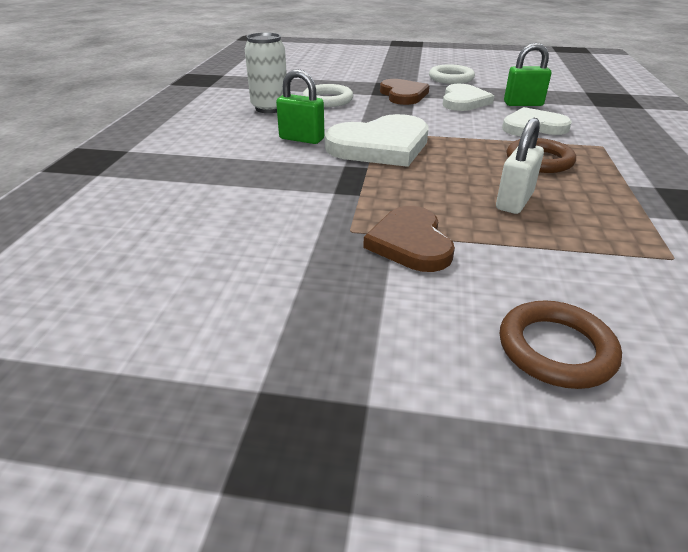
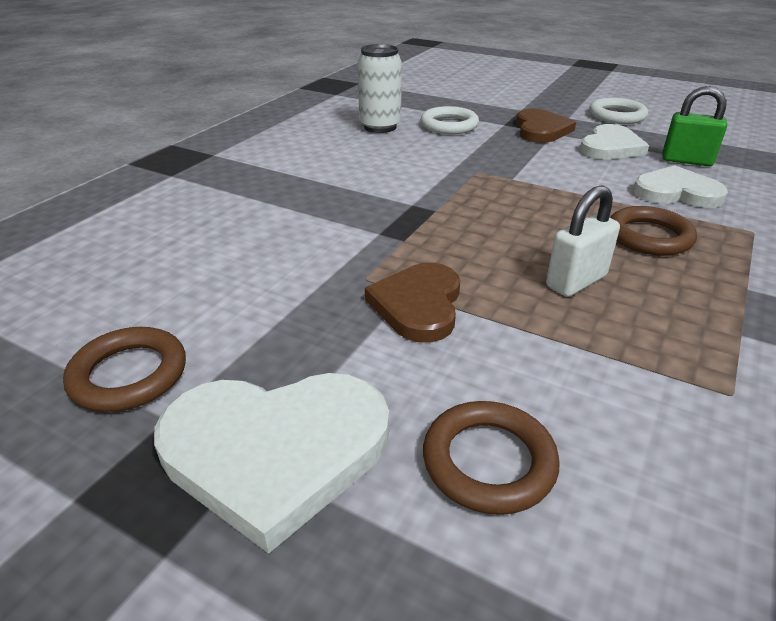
camera: 20 degrees right, 0 degrees up
(191, 361) = (129, 374): none -> brown ring
(301, 139) = (388, 167): green padlock -> none
(380, 146) = (468, 188): white heart -> white heart (275, 451)

